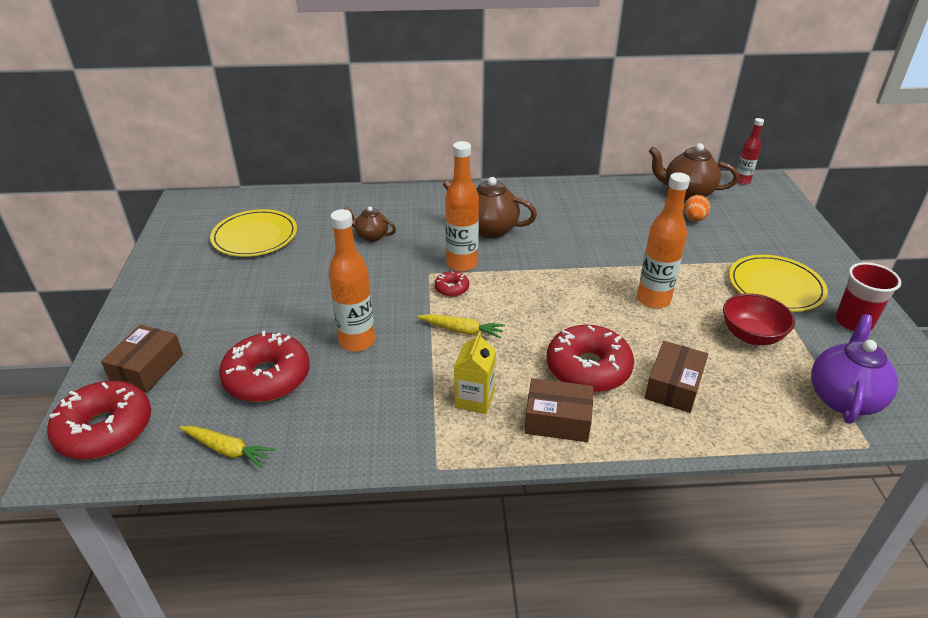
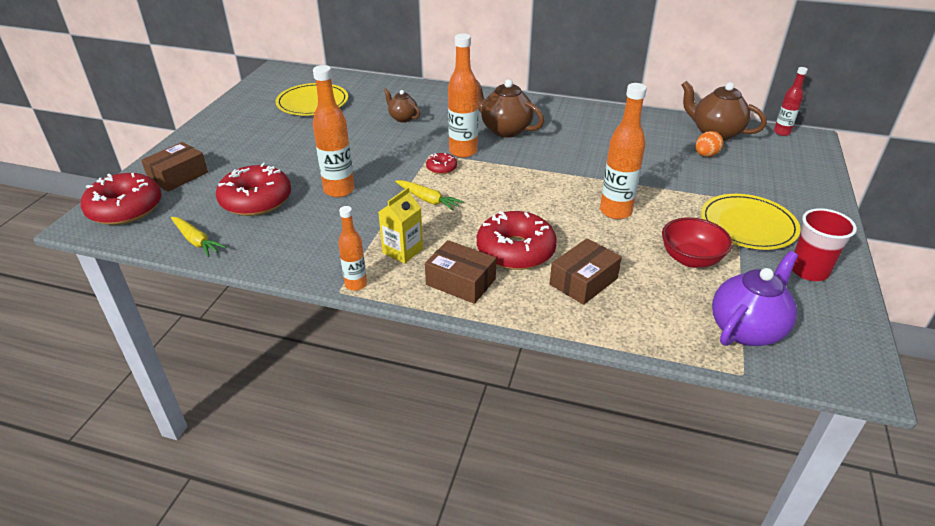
camera: 20 degrees right, 0 degrees up
(450, 454) = (356, 284): none -> orange bottle

